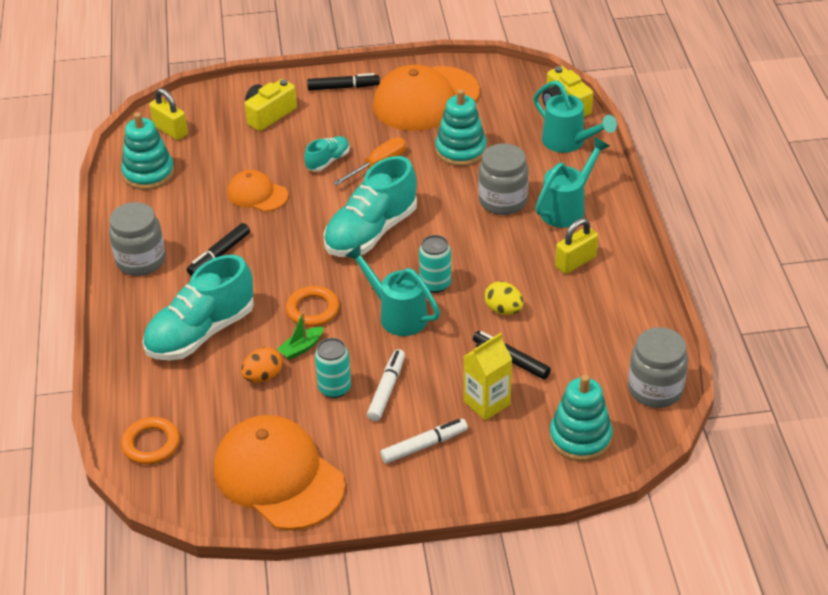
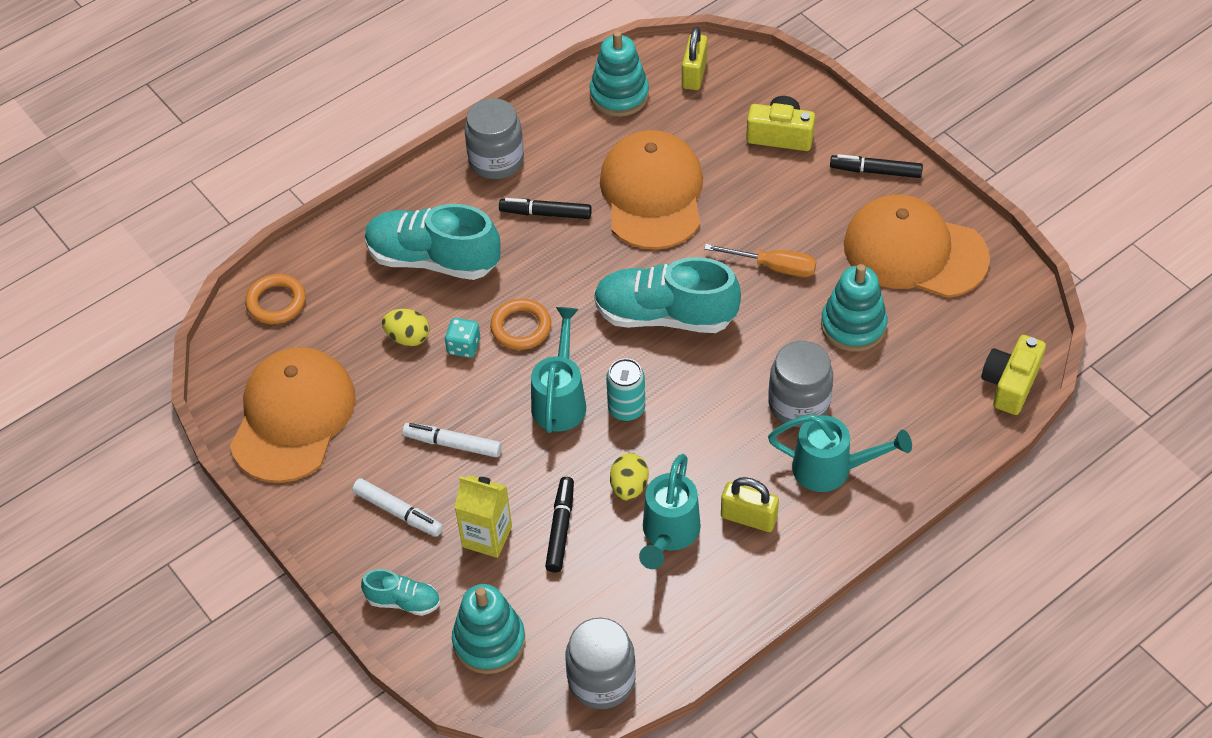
camera: 60 degrees right, 10 degrees up
(257, 194) = (652, 194): orange cap -> orange cap, size x1.90
(263, 376) = (408, 337): orange egg -> yellow egg
(301, 348) = (464, 346): green boat -> turquoise dice
(328, 161) = (746, 222): turquoise shoe -> turquoise shoe (403, 601)
(334, 388) = (428, 401): turquoise can -> none
(343, 87) = (875, 171): black marker -> black marker turned 135 degrees clockwise
(387, 389) = (452, 444): white marker -> white marker turned 150 degrees counterclockwise
(568, 142) = (946, 418): turquoise watering can -> turquoise watering can (668, 534)

